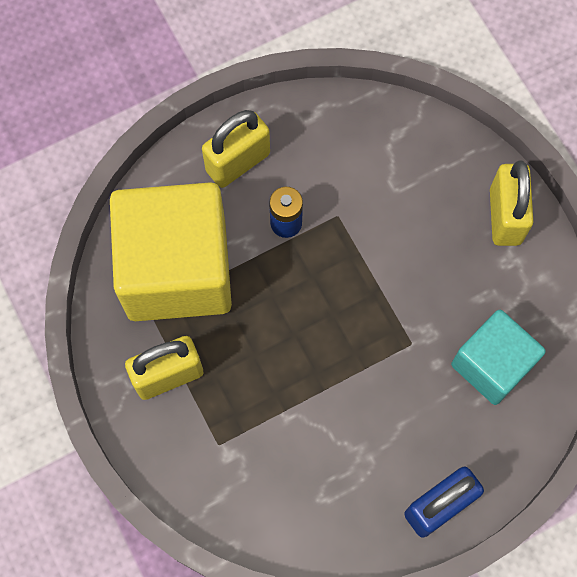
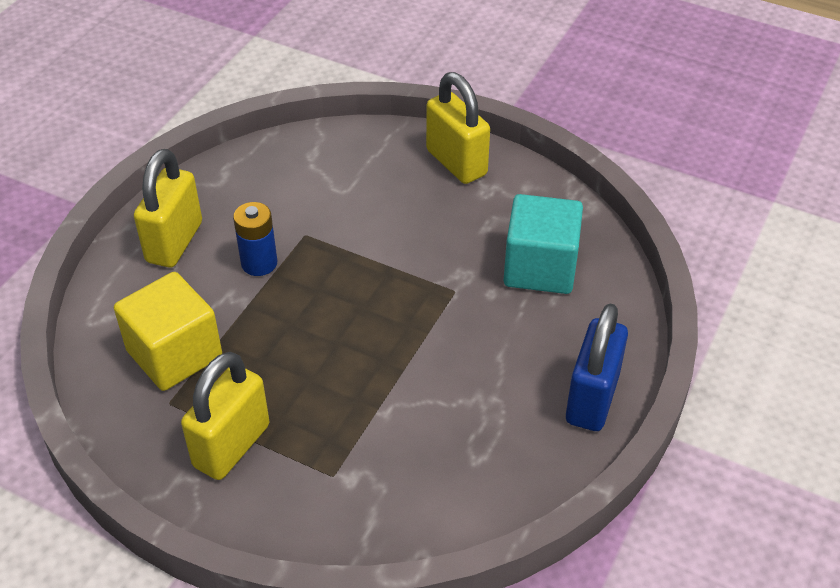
camera: 35 degrees left, 25 degrees down
(177, 270) = (174, 354): yellow cube -> yellow cube, size x0.58

